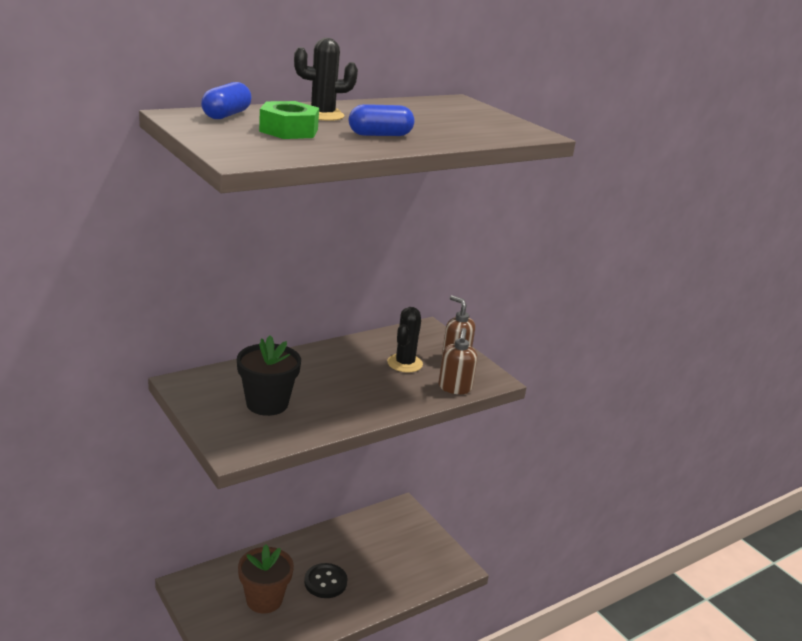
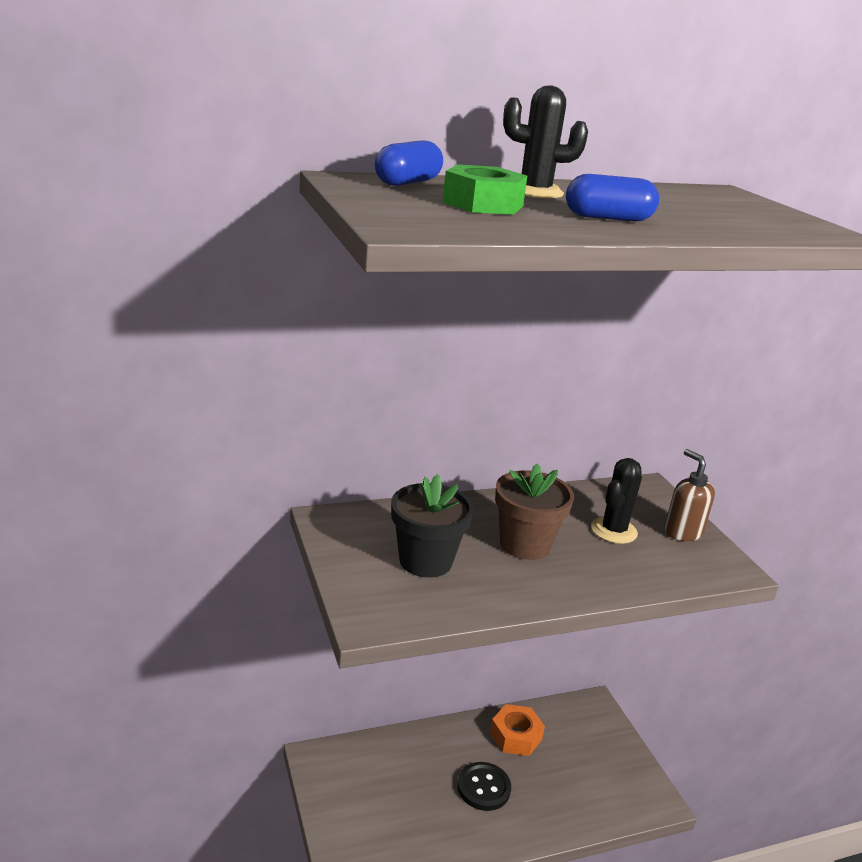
camera: 15 degrees right, 0 degrees up
(264, 599) = (405, 797): brown flower pot -> brown flower pot (525, 544)
(344, 541) = (515, 736): none -> orange nut
(454, 388) = (677, 573): brown soap dispenser -> none

